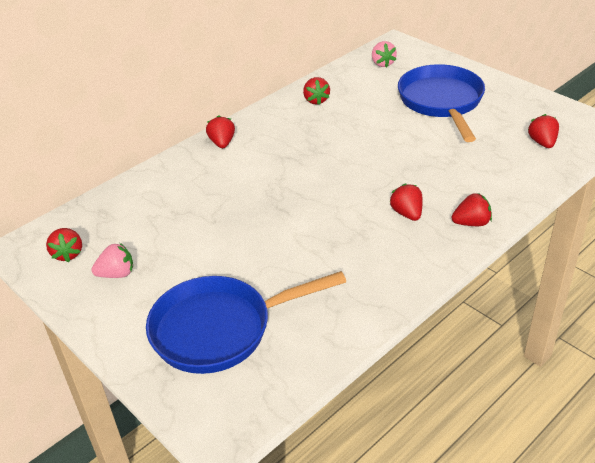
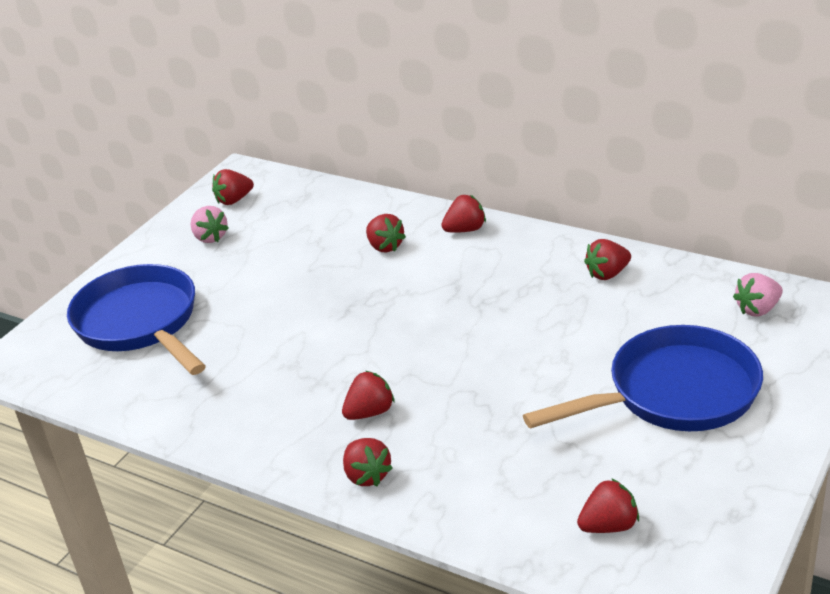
camera: 75 degrees right, 5 degrees down
(213, 181) = (385, 246): none -> red strawberry

